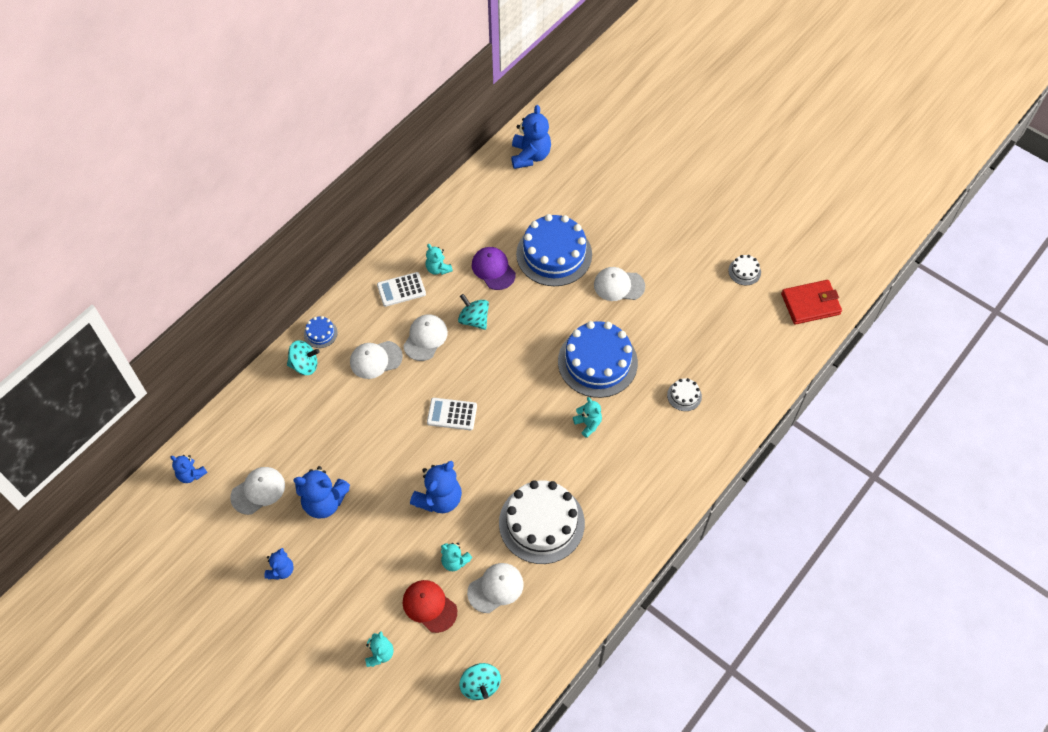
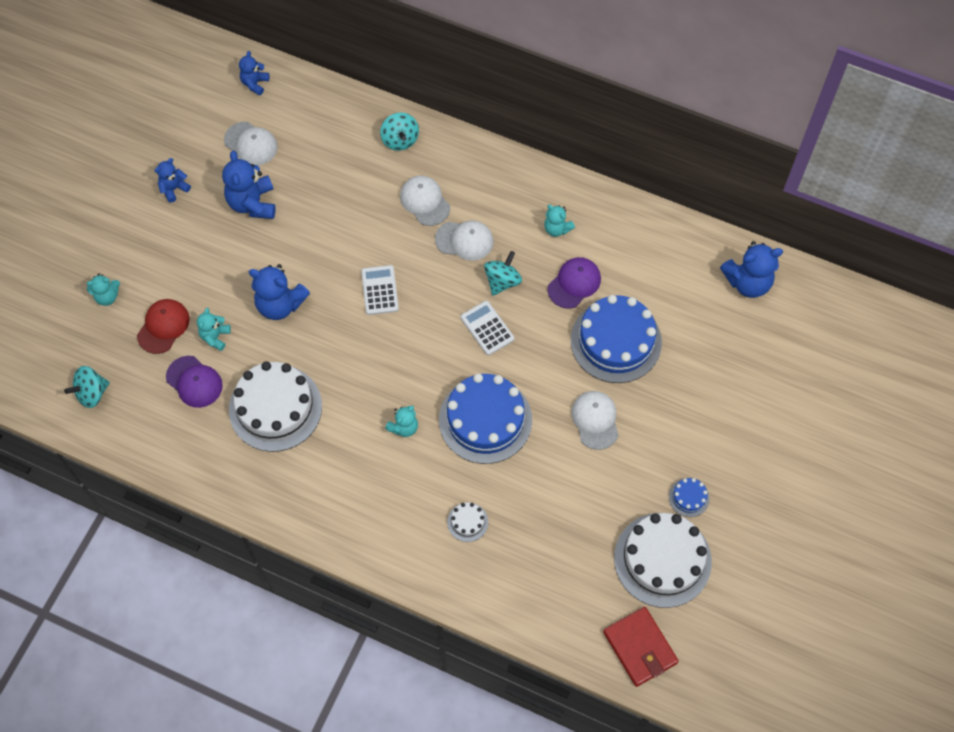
camera: 75 degrees right, 5 degrees up
(281, 570) = (174, 189): blue teddy bear -> blue teddy bear turned 135 degrees clockwise
(320, 333) = (441, 142): blue cake -> blue cake (689, 497)
(401, 290) = (518, 201): white calculator -> white calculator (487, 328)
(438, 269) = (557, 229): turquoise teddy bear -> turquoise teddy bear turned 90 degrees counterclockwise
(495, 588) = (194, 382): white cap -> purple cap
(744, 271) = (662, 559): white cake -> white cake, size x2.35

